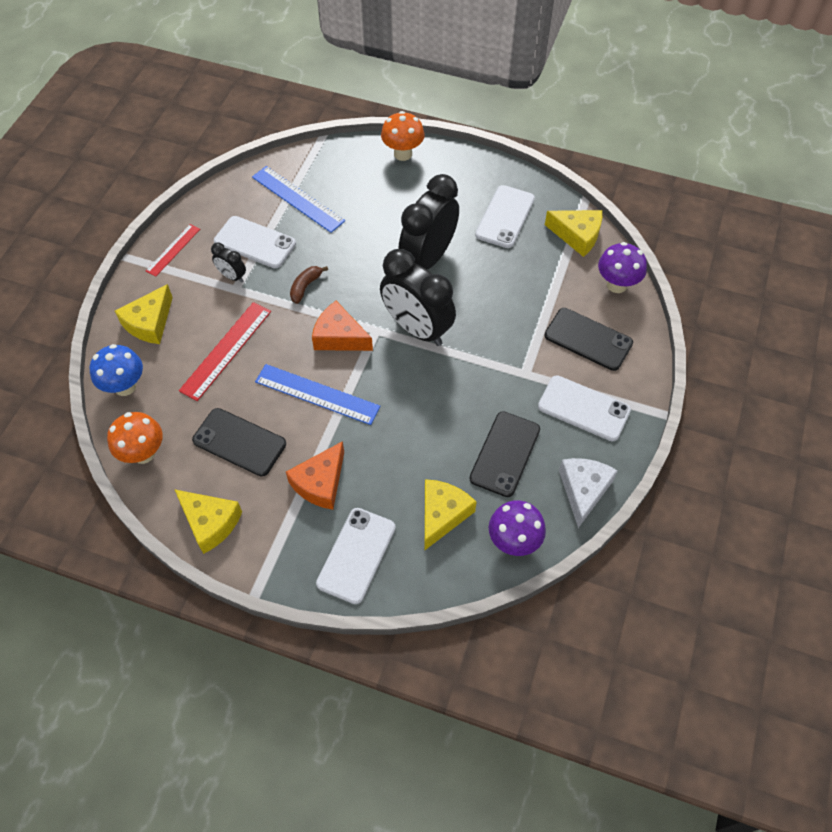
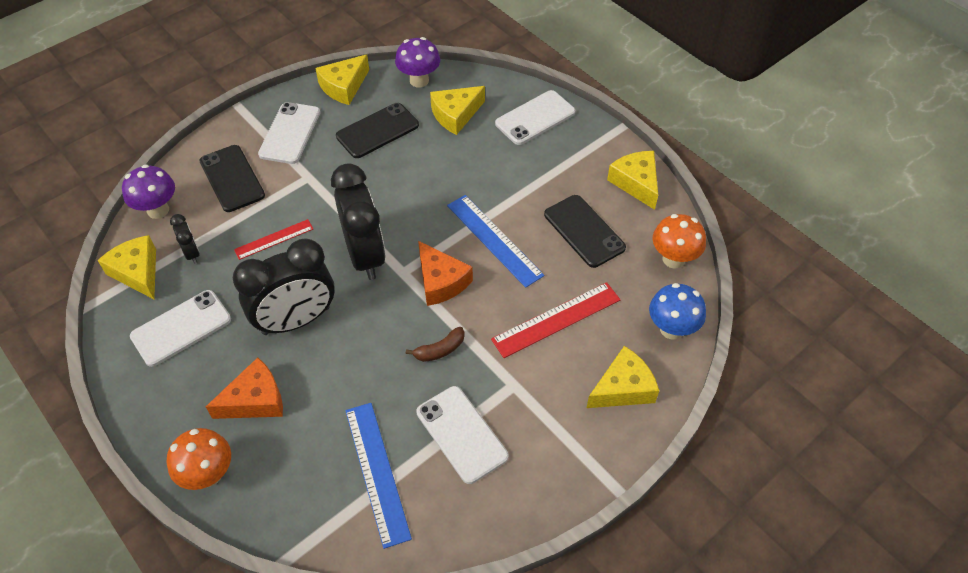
camera: 150 degrees left, 5 degrees down
(173, 250) = (560, 473): red ruler -> red ruler (274, 239)
(232, 276) = (509, 401): black clock -> black clock (192, 253)
(320, 483) = (533, 173): orange cheese -> orange cheese (255, 400)
(583, 408) = (290, 133): white phone -> white phone turned 45 degrees clockwise
(583, 490) = (344, 87): white cheese -> yellow cheese

